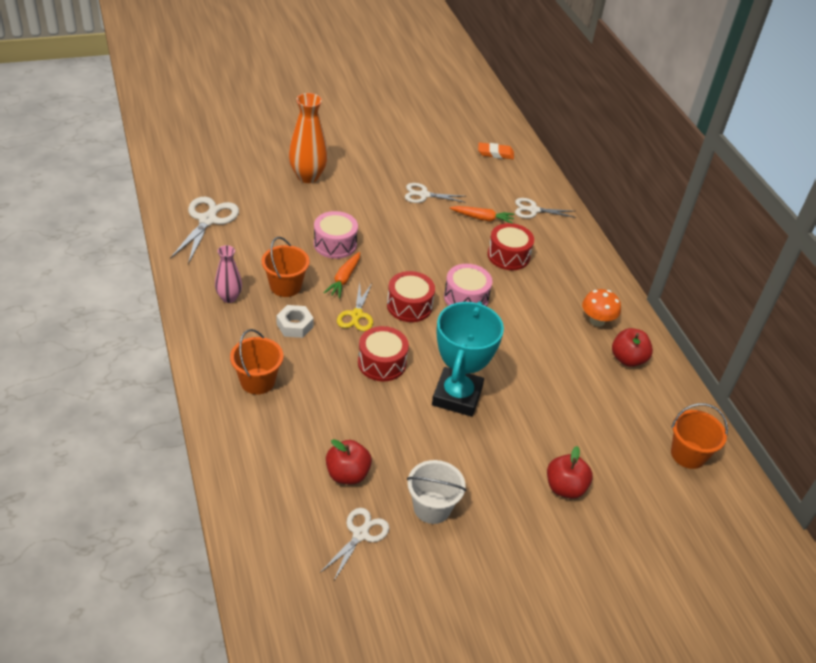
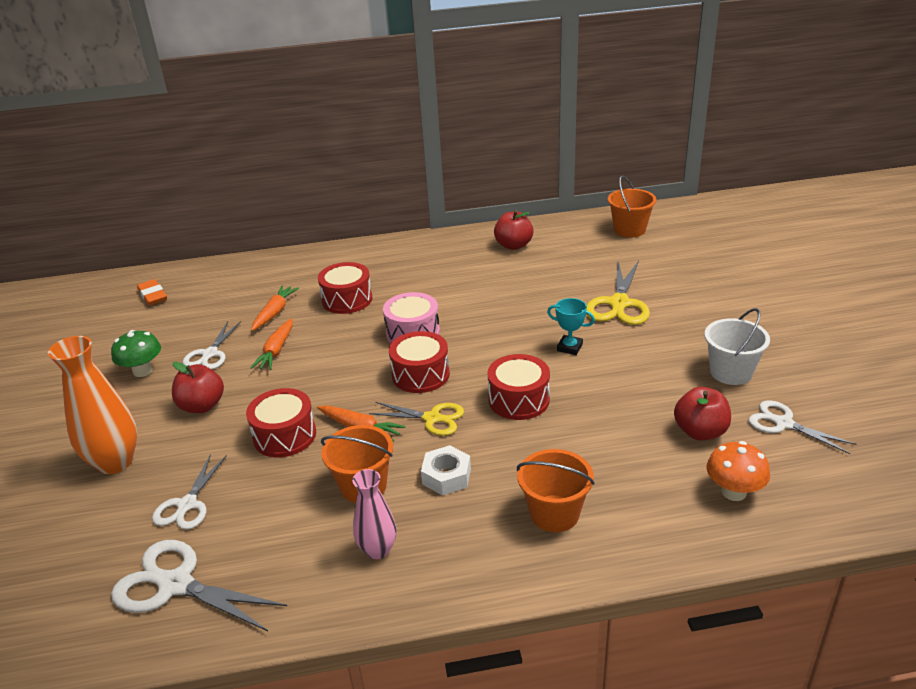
camera: 75 degrees left, 10 degrees down
(335, 244) = (284, 435): pink drum -> red drum
(400, 168) = (142, 371): none -> green mushroom
(432, 226) = (276, 350): none -> orange carrot
(457, 396) = (569, 347): turquoise trophy -> turquoise trophy, size x0.43
(495, 153) = (153, 295): orange eraser -> orange eraser turned 45 degrees counterclockwise
(533, 210) = (272, 278): white scissors -> white scissors (187, 504)
(534, 435) = (619, 304): none -> yellow scissors
(565, 488) = (683, 292): red apple -> red apple (202, 406)
(597, 321) = (459, 256): orange mushroom -> orange mushroom (734, 492)

